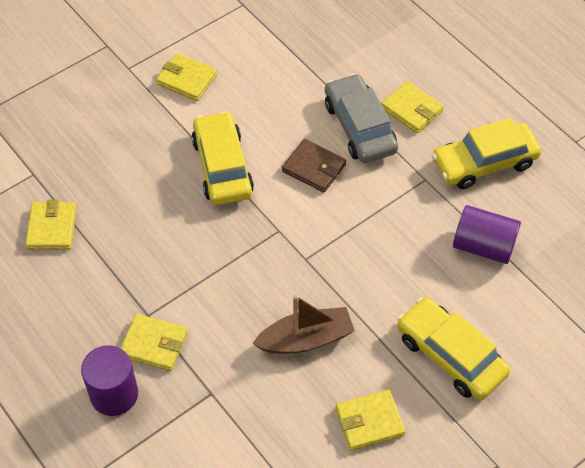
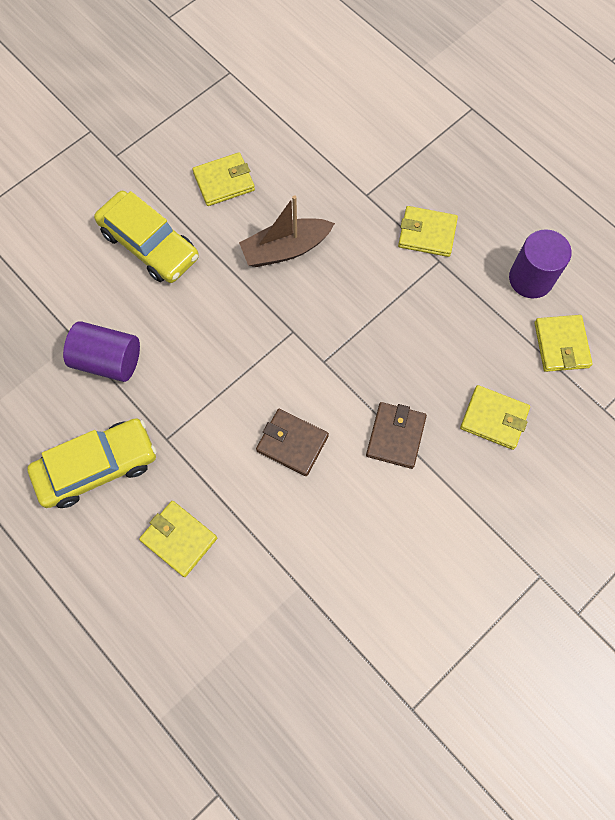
camera: 175 degrees right, 15 degrees up
(114, 394) = (452, 187): purple cylinder -> purple cylinder (531, 279)
(187, 79) = (461, 563): yellow wallet -> yellow wallet (494, 418)
(222, 167) = (395, 436): yellow car -> brown wallet
(359, 127) = (242, 506): grey car -> none

